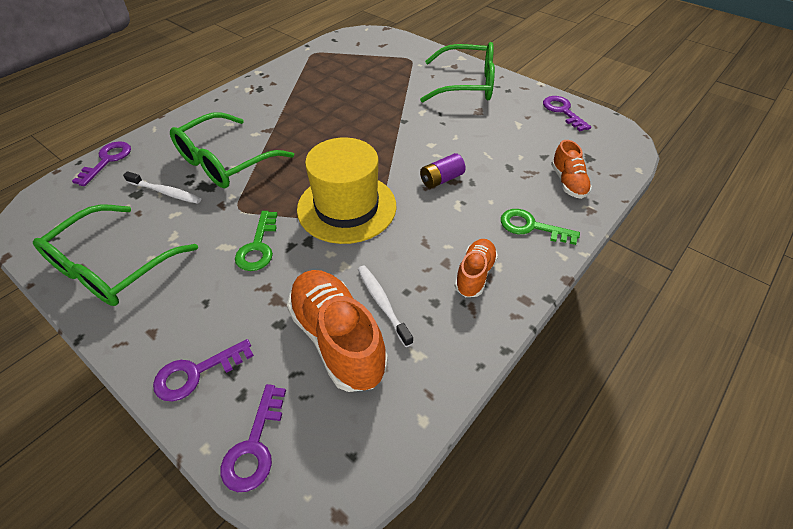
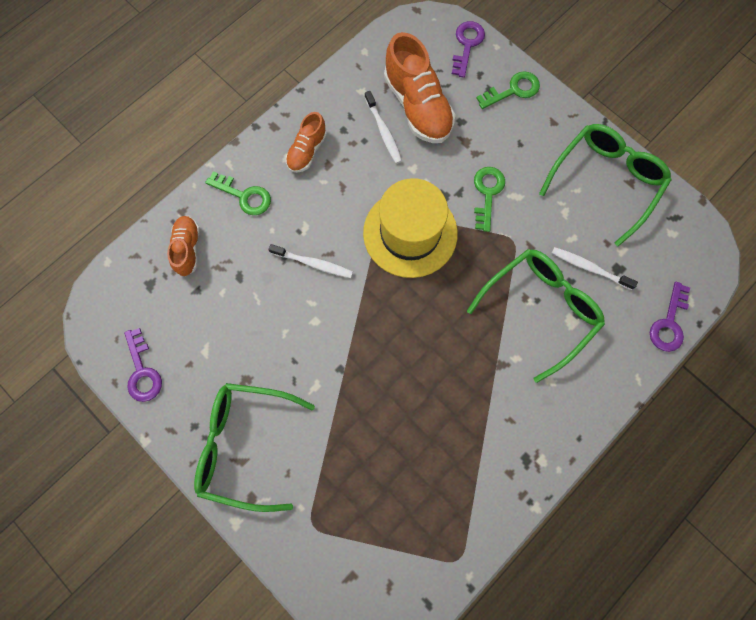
camera: 175 degrees left, 25 degrees up
(196, 373) = (513, 90): purple key -> green key
(441, 179) = (313, 263): purple battery -> white toothbrush

